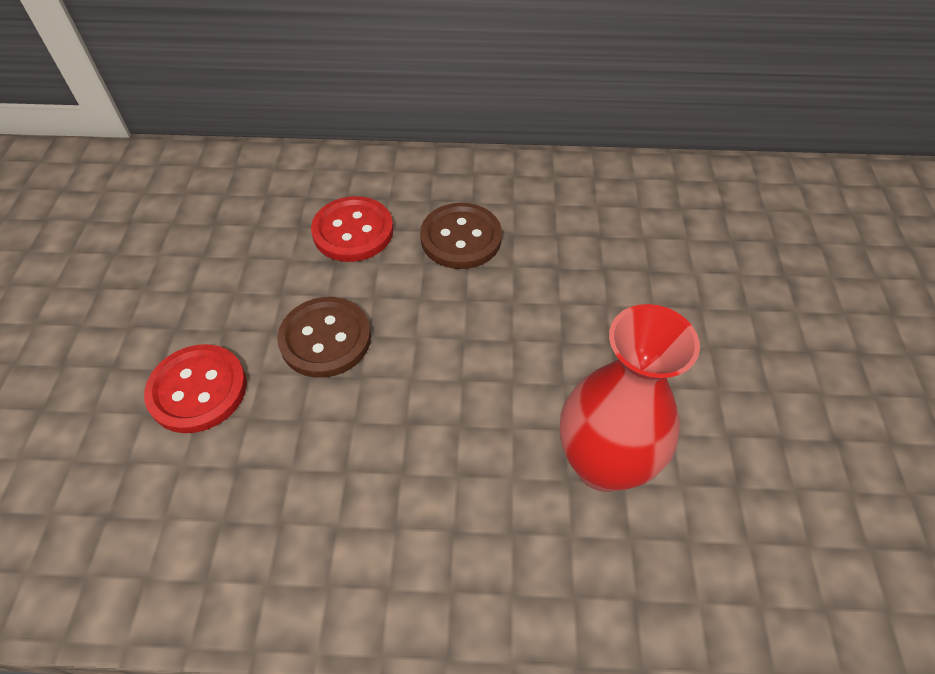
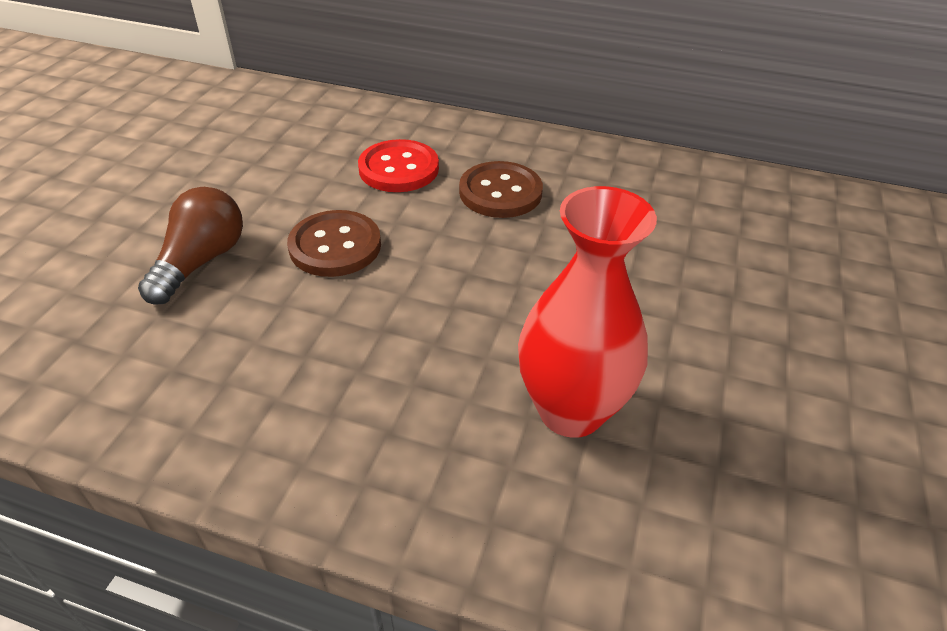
camera: 15 degrees right, 10 degrees down
(198, 390) = (201, 261): red button -> brown light bulb

